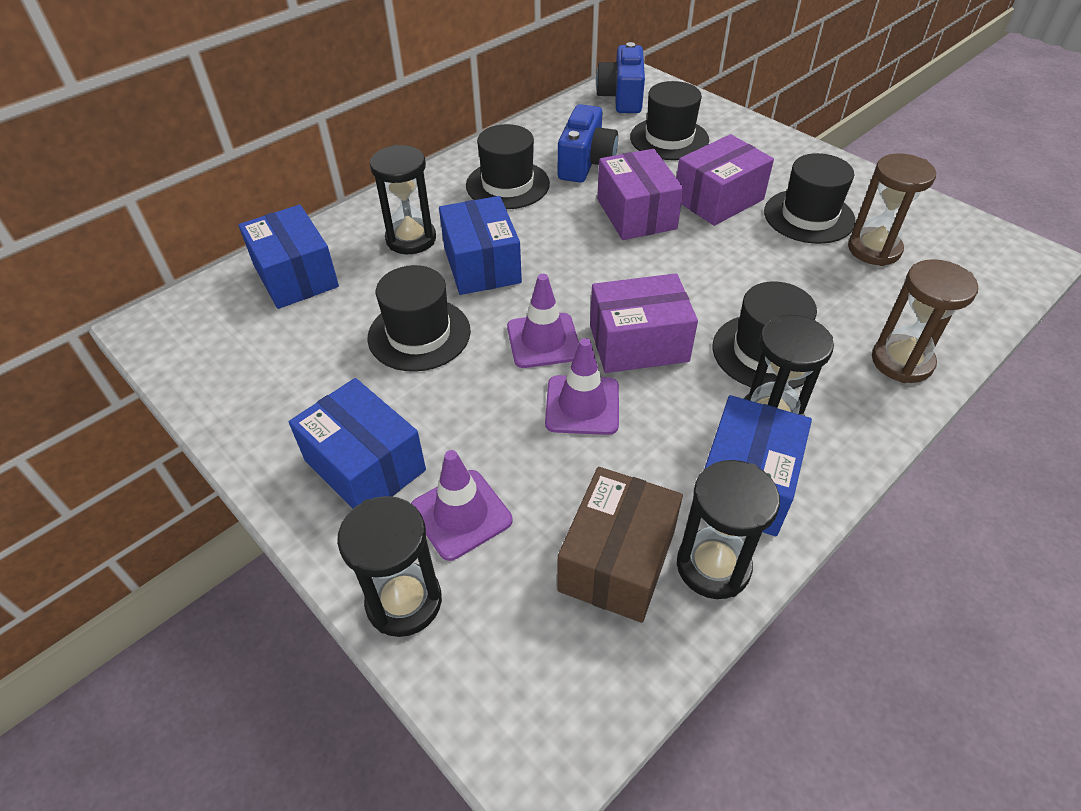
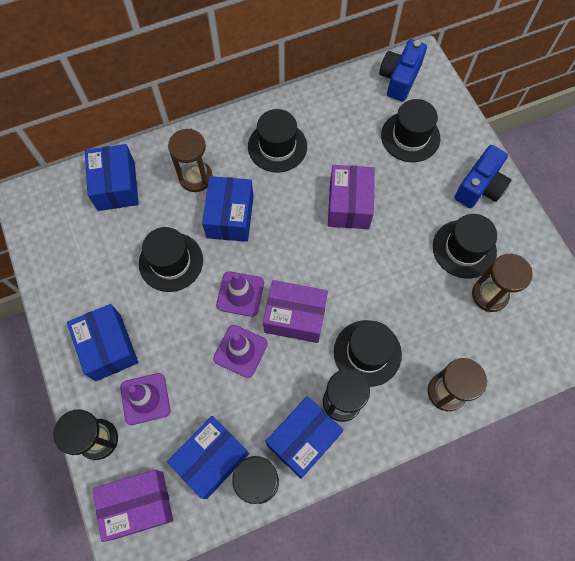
camera: 20 degrees right, 20 degrees up
(411, 239) = (195, 177): black hourglass -> brown hourglass
(585, 163) = (339, 142): blue camera -> blue camera (480, 187)
(617, 560) = (211, 459): brown box -> blue box
(718, 199) = (411, 210): purple box -> purple box (138, 505)

